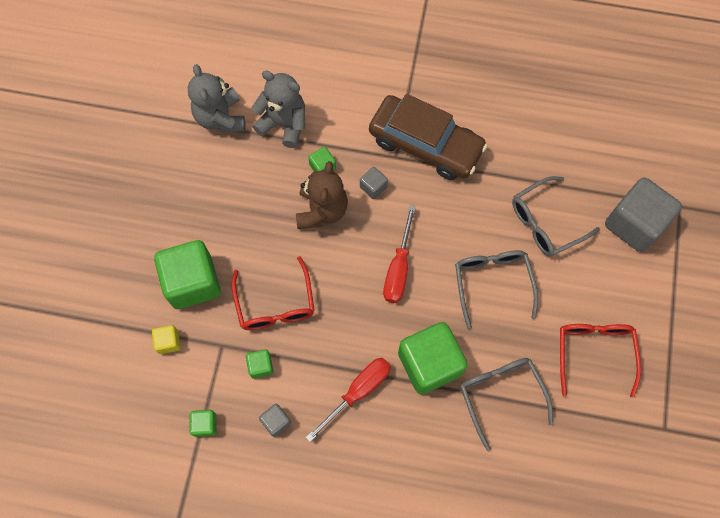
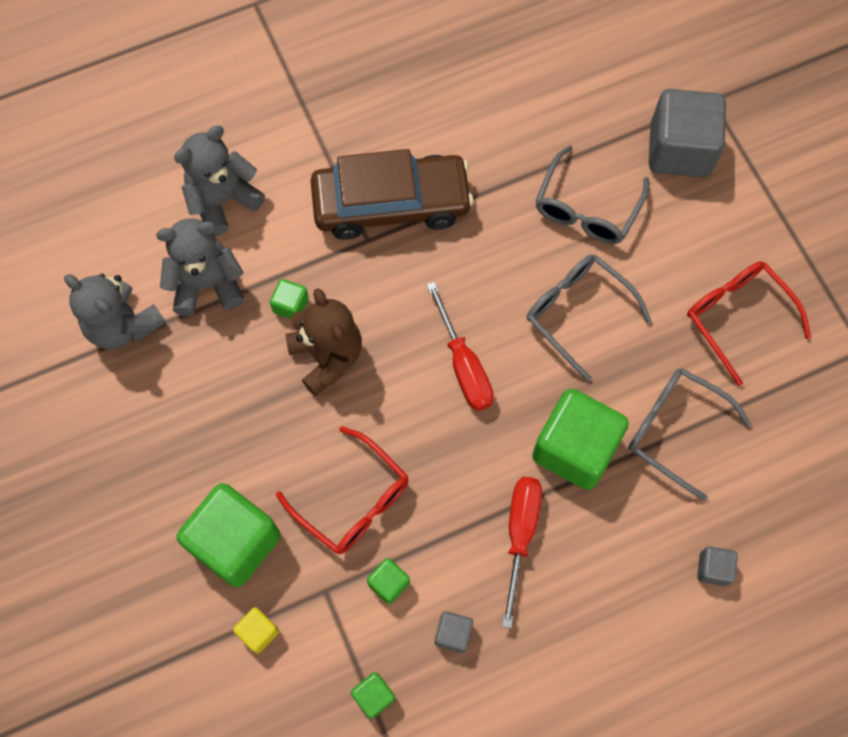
camera: 35 degrees left, 0 degrees up
(328, 81) = (223, 201): none -> grey teddy bear
(373, 187) = (367, 291): grey cube -> grey cube (713, 568)

